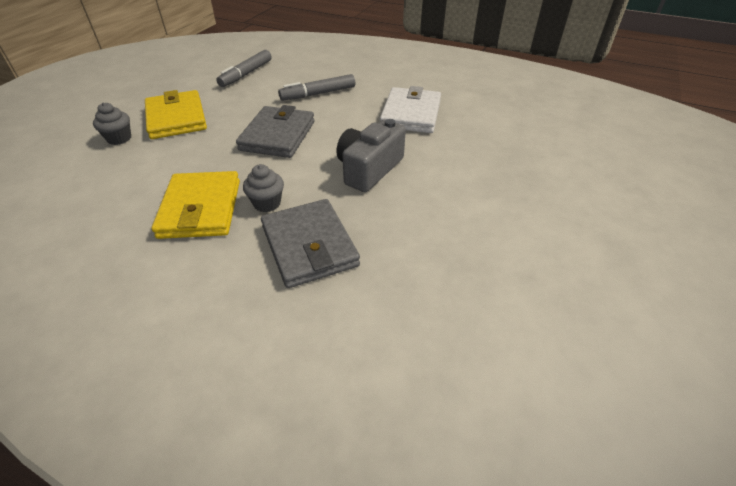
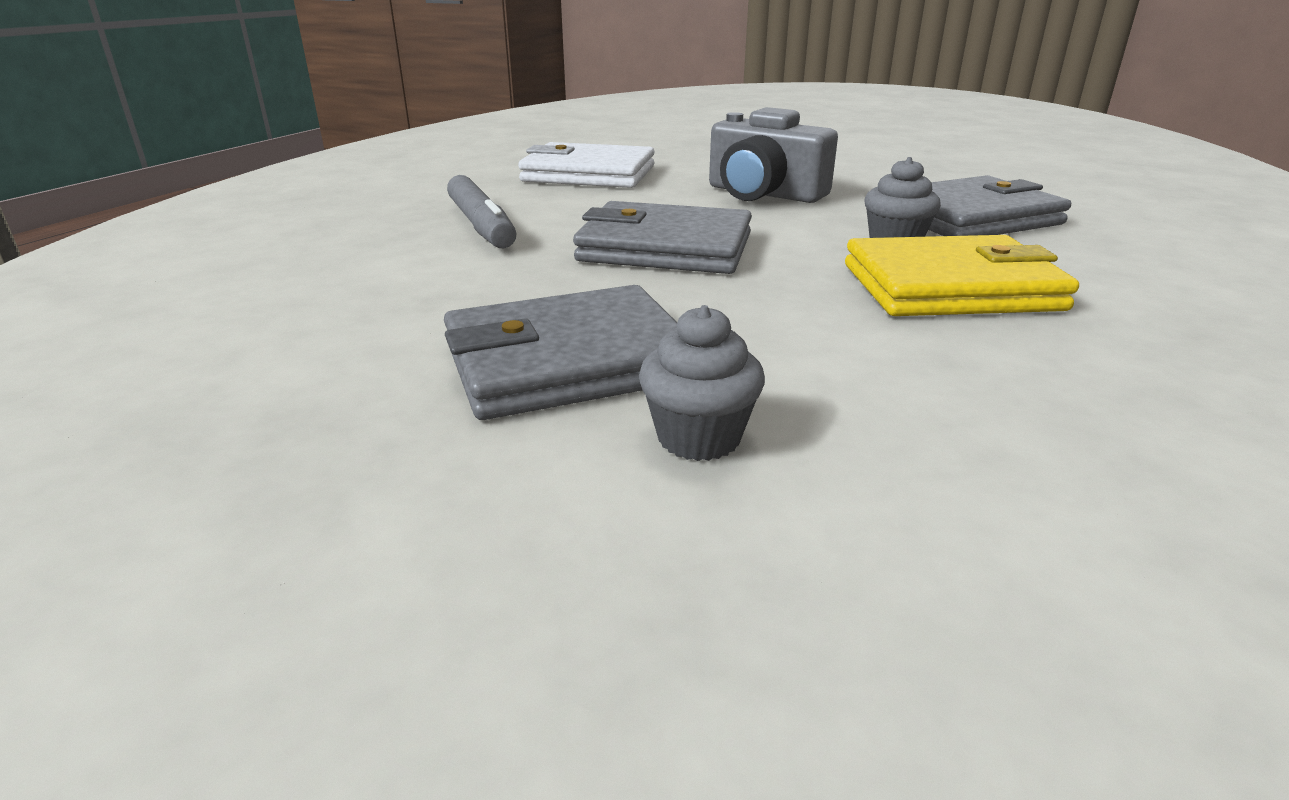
camera: 90 degrees left, 15 degrees down
(176, 118) = (568, 362): yellow wallet -> grey wallet
(246, 74) = (301, 299): grey marker -> none

